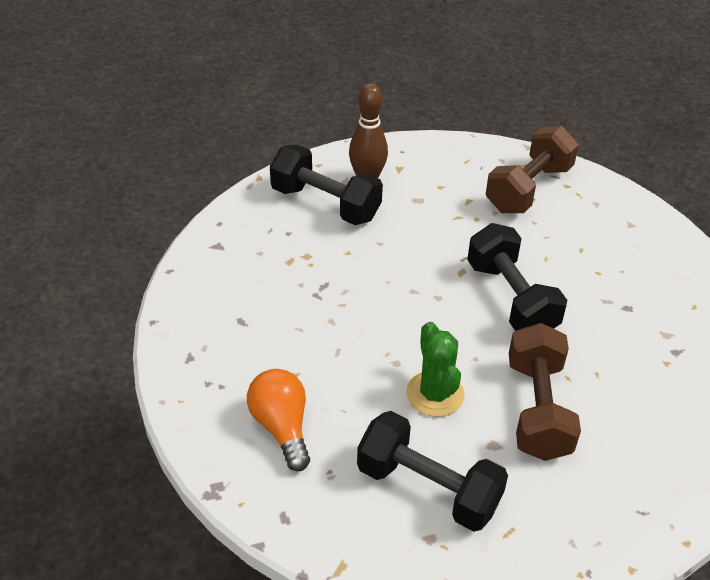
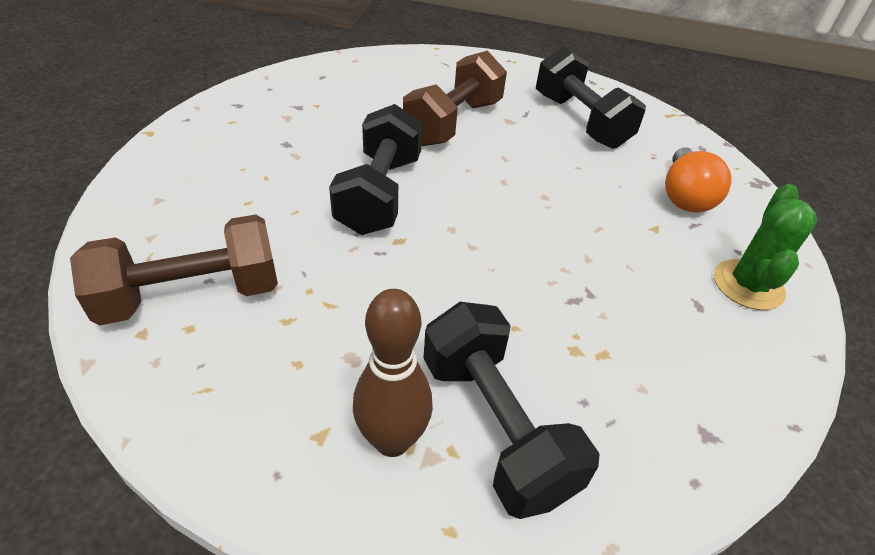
camera: 150 degrees left, 0 degrees up
(435, 394) = (528, 162): green cactus -> green cactus (748, 285)

